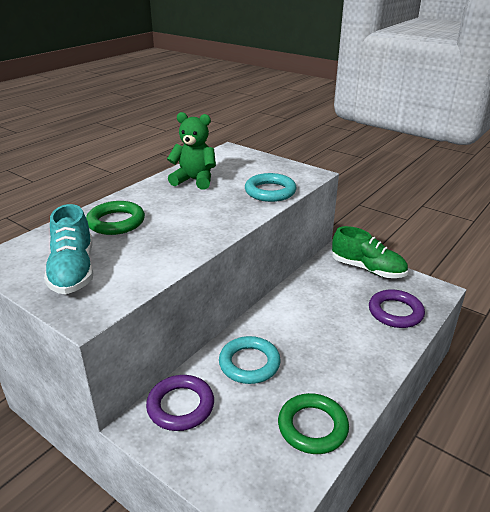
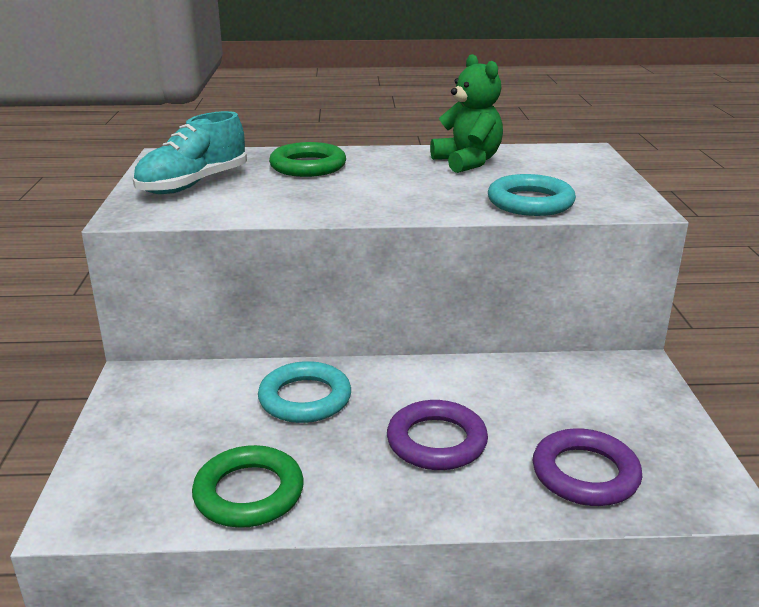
camera: 50 degrees right, 5 degrees down
(180, 406) = (186, 387): purple ring -> purple ring (436, 441)
(367, 269) = (648, 406): green shoe -> none

